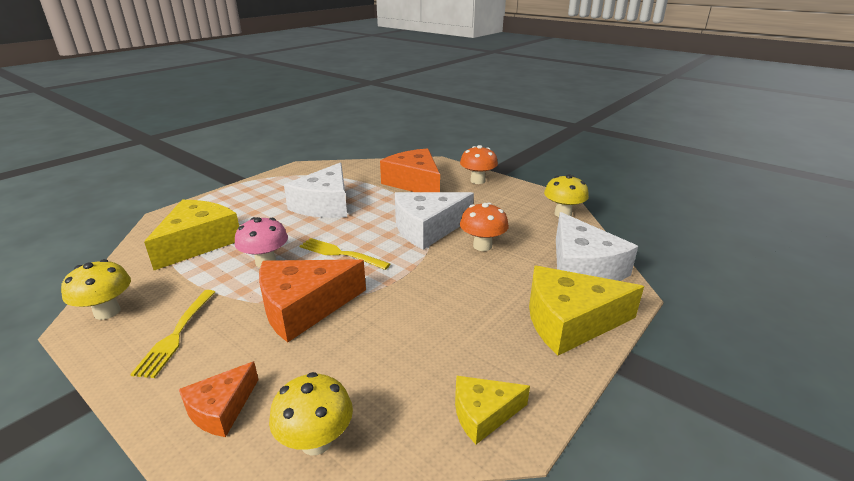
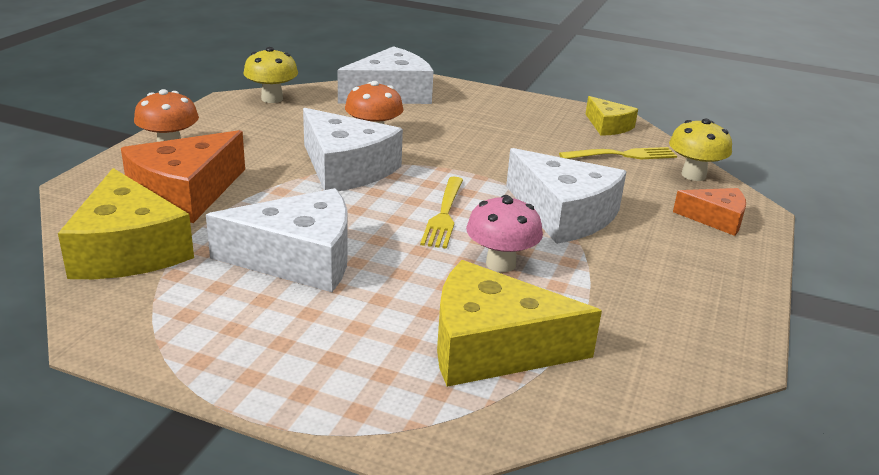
camera: 110 degrees left, 0 degrees up
(107, 312) = (698, 350): yellow mushroom -> none
(176, 334) = (674, 277): yellow fork -> yellow fork (622, 155)
(304, 307) = (563, 214): orange cheese -> white cheese
(570, 321) = (480, 100): yellow cheese -> yellow cheese (128, 250)

